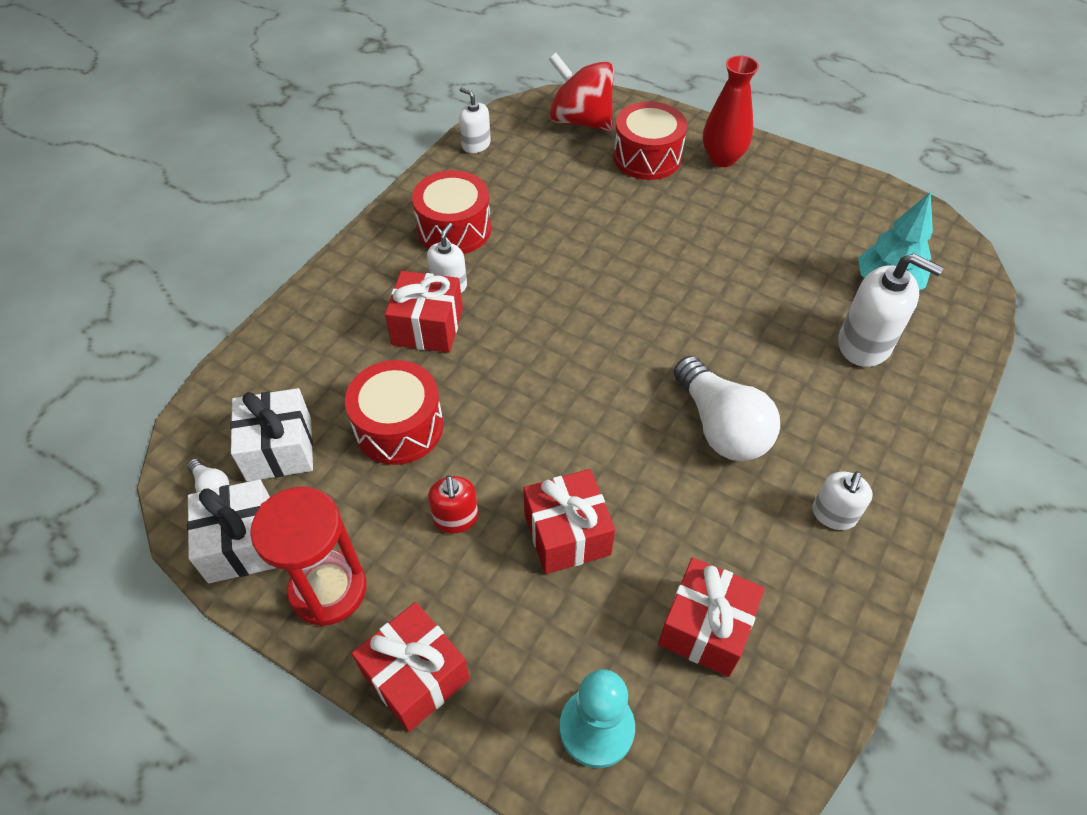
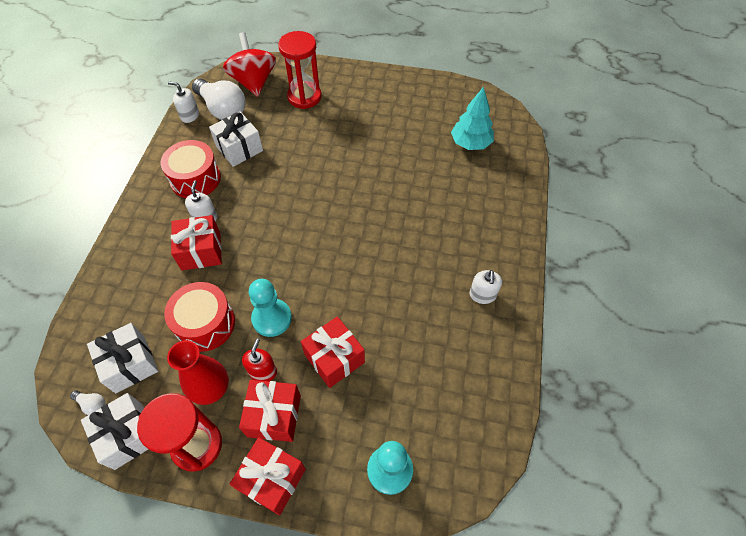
camera: 20 degrees left, 5 degrees up
(456, 518) = (263, 371): red soap dispenser -> red soap dispenser turned 135 degrees counterclockwise
(494, 448) = (272, 318): none -> turquoise pawn
(529, 204) = (239, 148): none -> white gift
(580, 121) = (254, 82): red spinning top -> red spinning top turned 60 degrees clockwise
(647, 157) = (304, 97): red drum -> red hourglass
(705, 628) = (432, 387): red gift -> red gift (274, 416)
(721, 426) = (403, 261): white light bulb -> white light bulb (222, 109)
(722, 158) = (351, 86): red vase -> red vase (212, 389)
(864, 344) = (469, 185): white soap dispenser -> none

